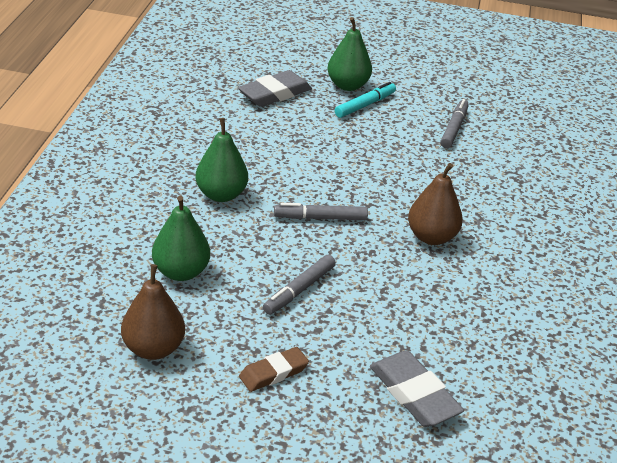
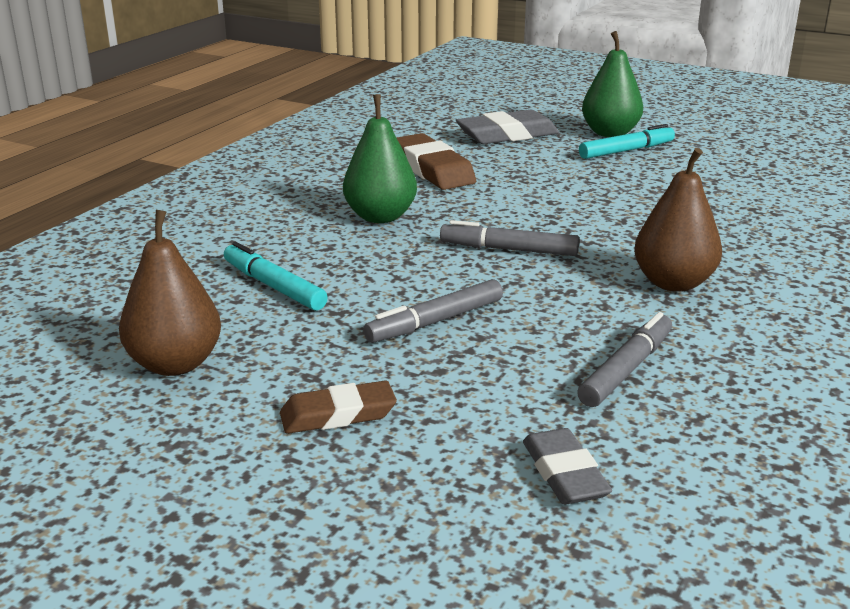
camera: 20 degrees right, 10 degrees down
(181, 272) = (273, 286): green pear -> turquoise marker
(236, 139) = (432, 169): none -> brown eraser
(414, 394) = (564, 473): grey eraser -> grey eraser, size x0.64
(454, 128) = (749, 178): grey marker -> grey marker (626, 369)

